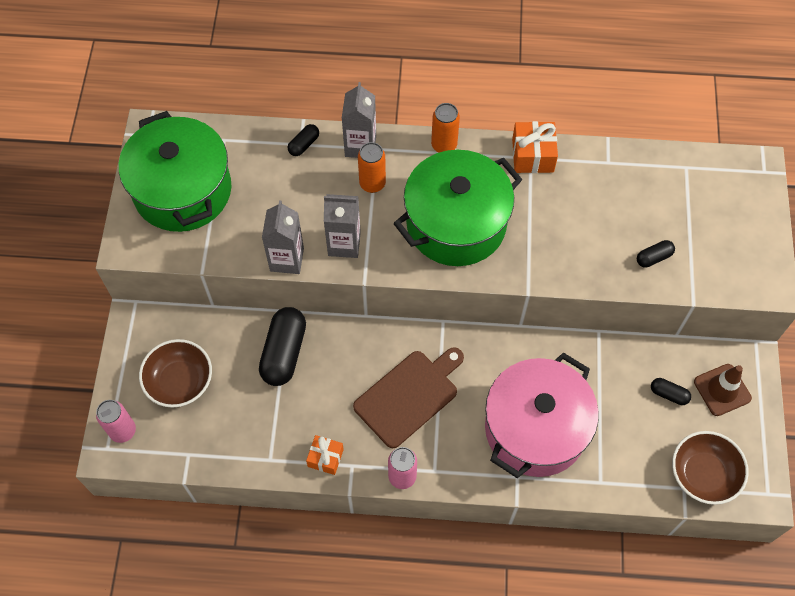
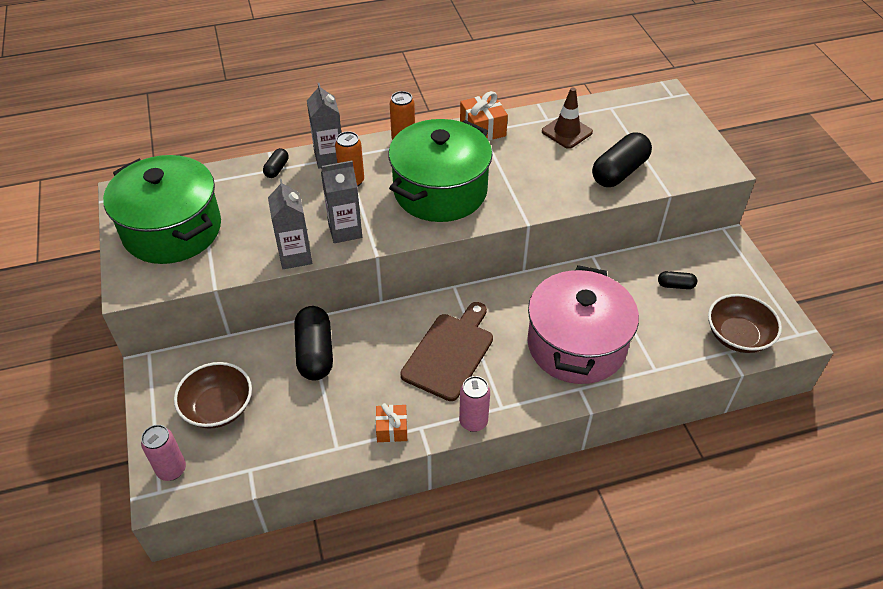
camera: 20 degrees left, 15 degrees down
(653, 257) = (619, 172): black capsule -> black capsule, size x2.04
(722, 390) = (717, 269): brown traffic cone -> brown traffic cone (567, 132)

